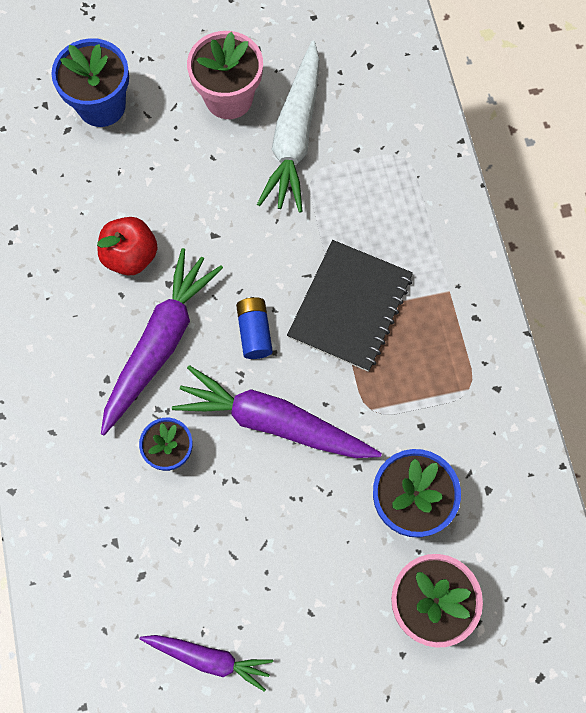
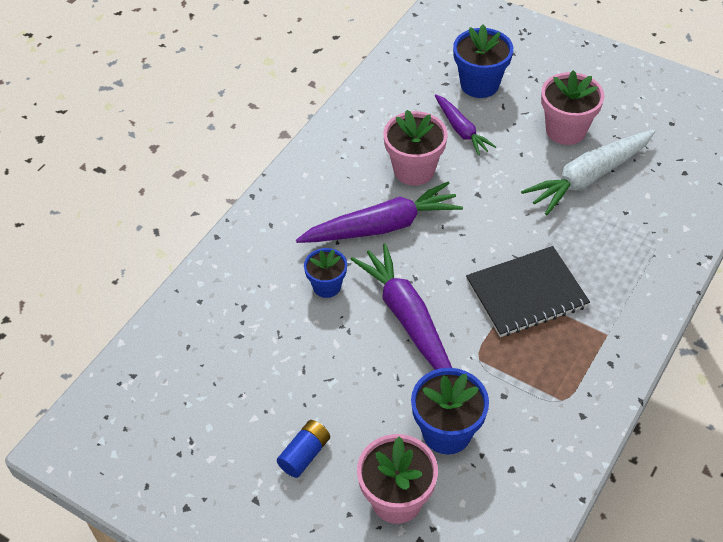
camera: 45 degrees right, 20 degrees down
(131, 256) = (414, 170): red apple -> pink flower pot
(209, 658) = (229, 411): purple carrot -> purple carrot (461, 130)
(254, 332) = (448, 262): blue battery -> blue battery (304, 454)

